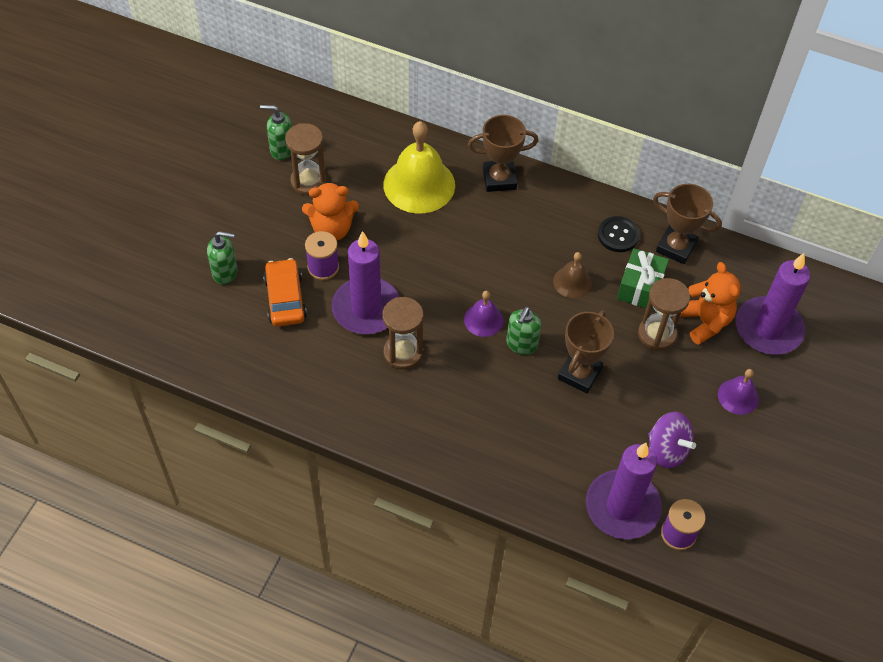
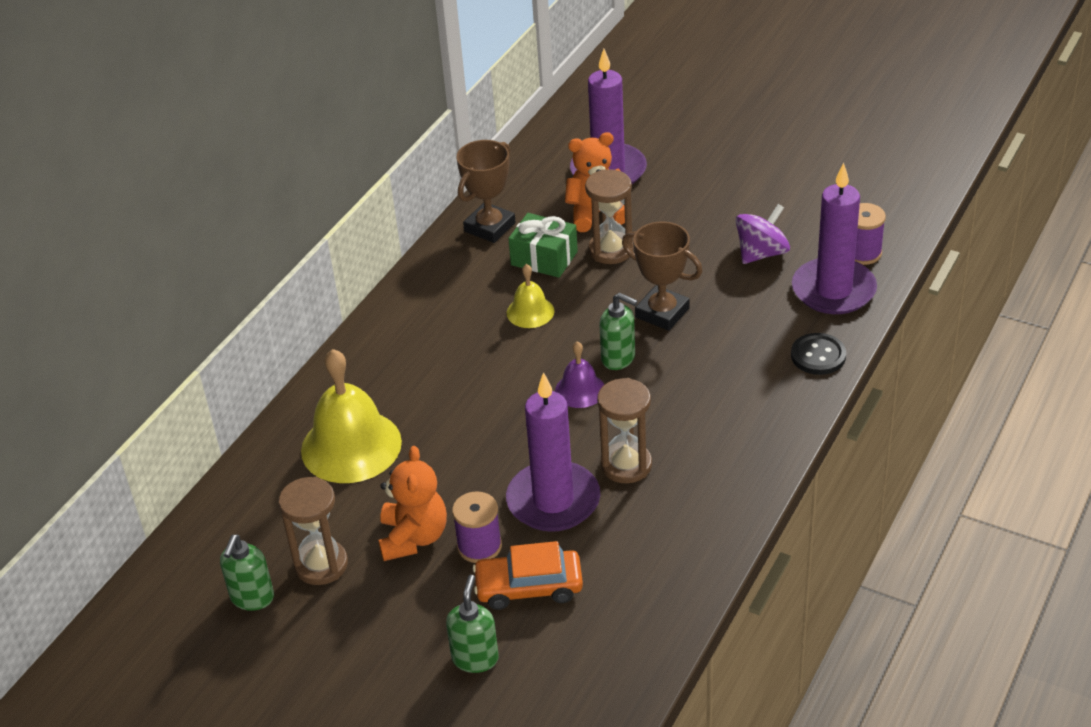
camera: 80 degrees left, 15 degrees down
(499, 179) = (357, 368): brown trophy -> none
(572, 282) = (530, 312): brown bell -> yellow bell
(618, 235) = (465, 271): black button -> black button (818, 356)
(738, 396) = (694, 199): purple bell -> none

